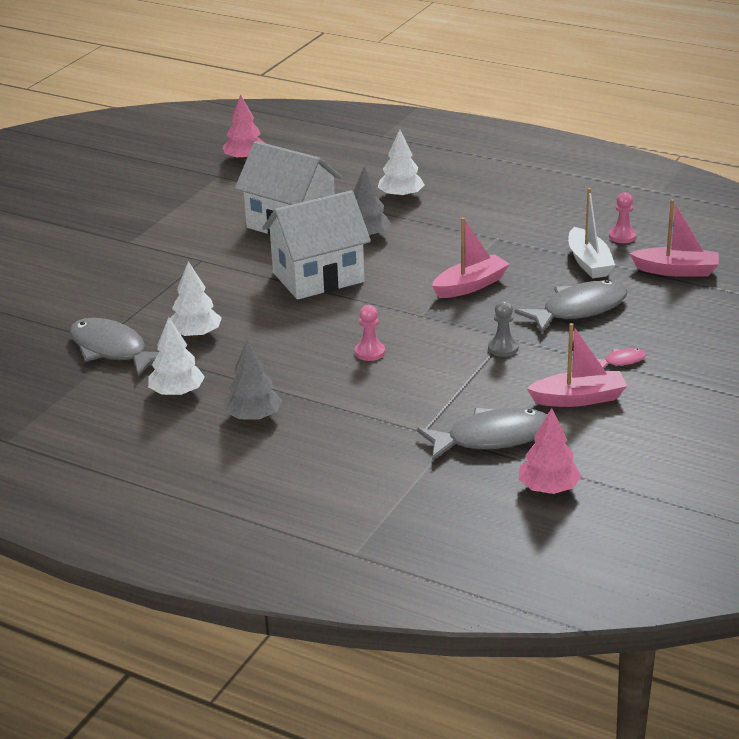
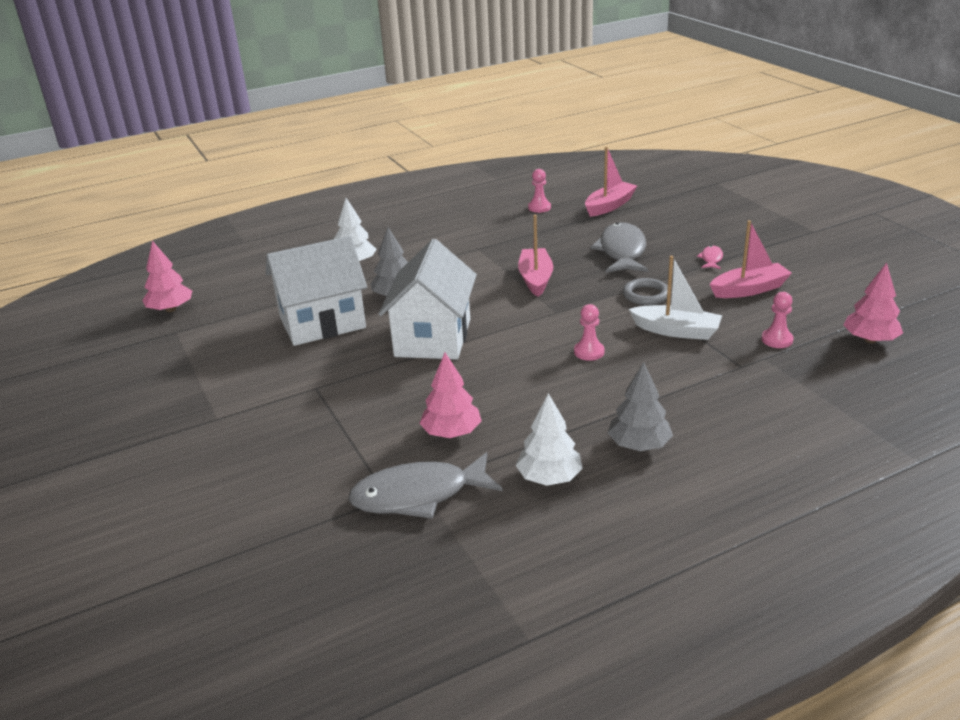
camera: 55 degrees left, 0 degrees up
(196, 335) = (451, 433): white tree -> pink tree
(492, 438) = (777, 340): grey fish -> pink pawn
(503, 348) = (646, 295): grey pawn -> grey ring
(578, 398) = (749, 289): pink boat -> pink boat turned 45 degrees clockwise
(589, 262) = (560, 228): white boat -> white boat (676, 331)

